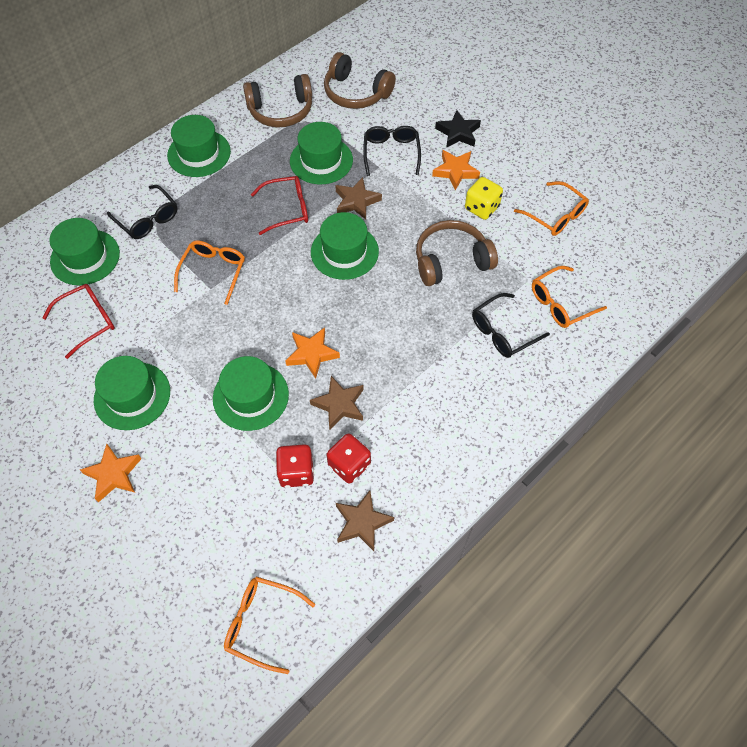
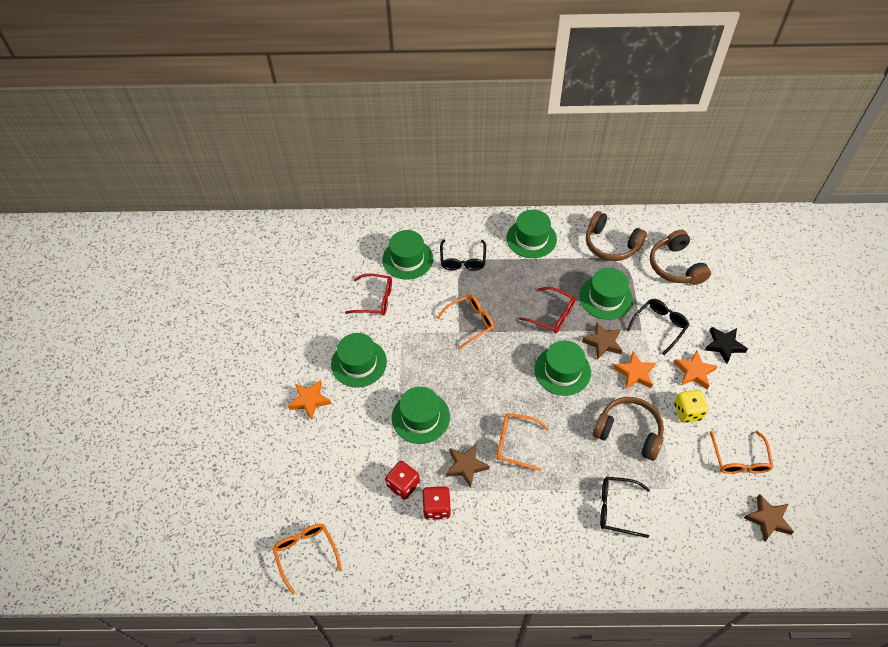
camera: 45 degrees right, 5 degrees down
(312, 354) = (479, 421): orange star -> orange star (635, 373)
(362, 522) = (411, 549): brown star -> brown star (768, 519)
(560, 303) = (679, 523): orange glasses -> orange glasses (515, 443)

